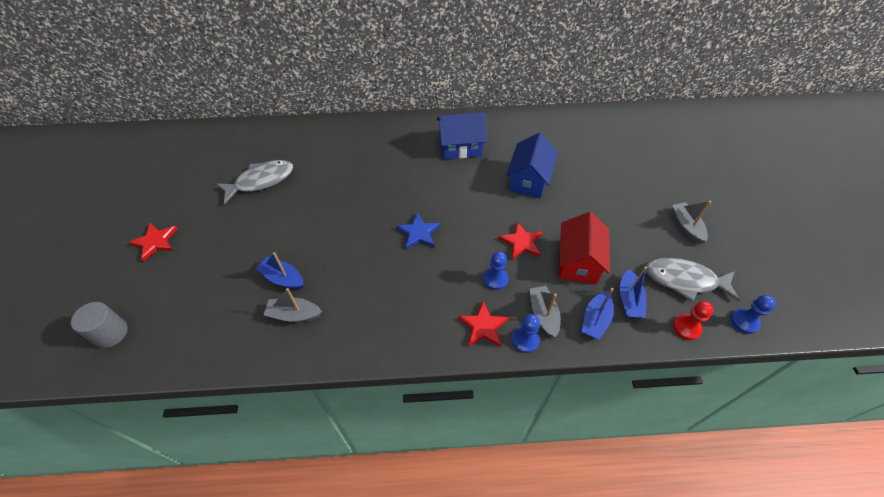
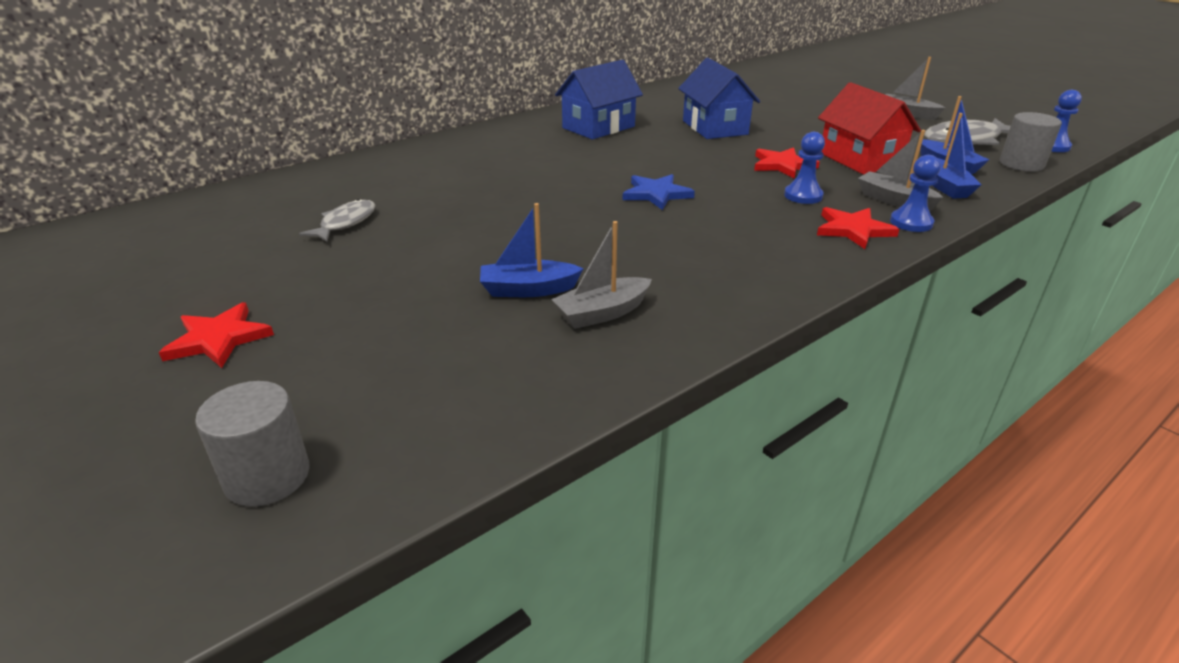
camera: 35 degrees left, 20 degrees down
(261, 181) = (345, 223): grey fish -> grey fish, size x0.62
(686, 327) = (1021, 164): red pawn -> grey cylinder

